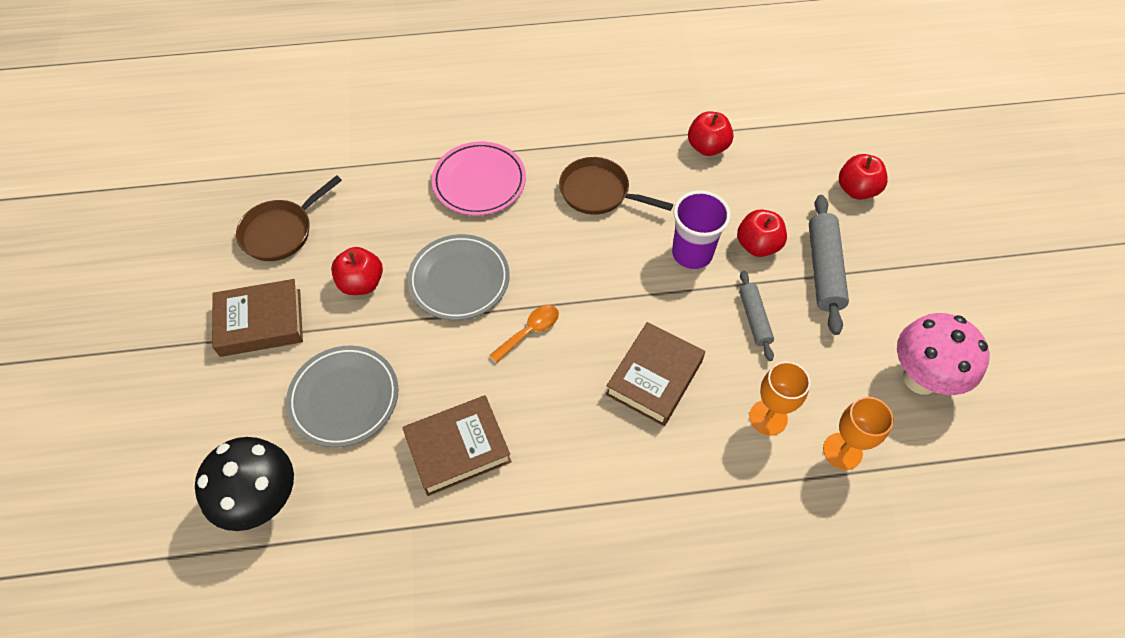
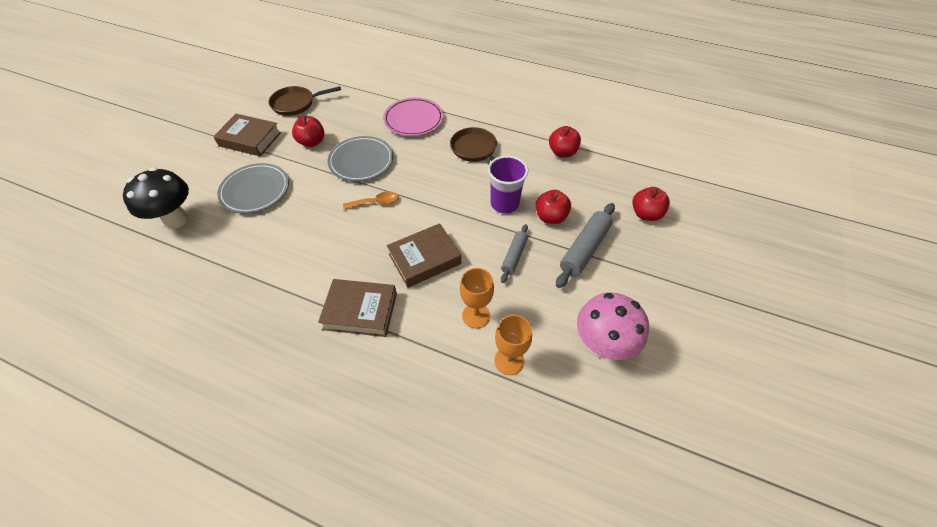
camera: 30 degrees right, 5 degrees down
(458, 448) = (287, 242): brown book -> brown book (360, 311)

